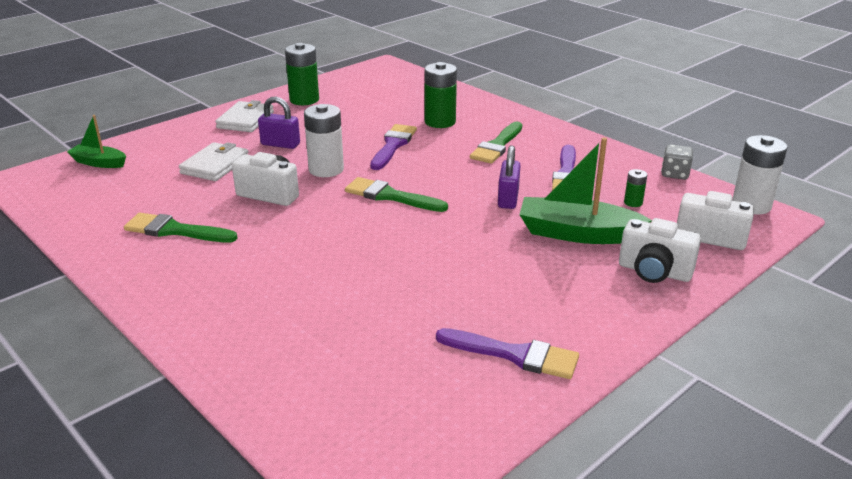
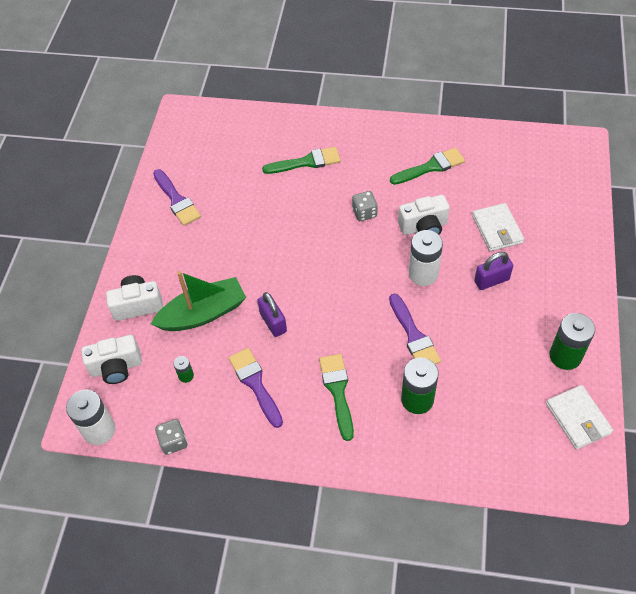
camera: 145 degrees right, 25 degrees up
(99, 163) = (568, 183): green boat -> none
(245, 120) = (561, 293): white wallet -> white wallet (577, 418)
(305, 229) = (364, 213): none -> grey dice
(390, 196) = (350, 274): green brush -> green brush (306, 162)
(514, 355) = (177, 200): purple brush -> purple brush turned 105 degrees counterclockwise

